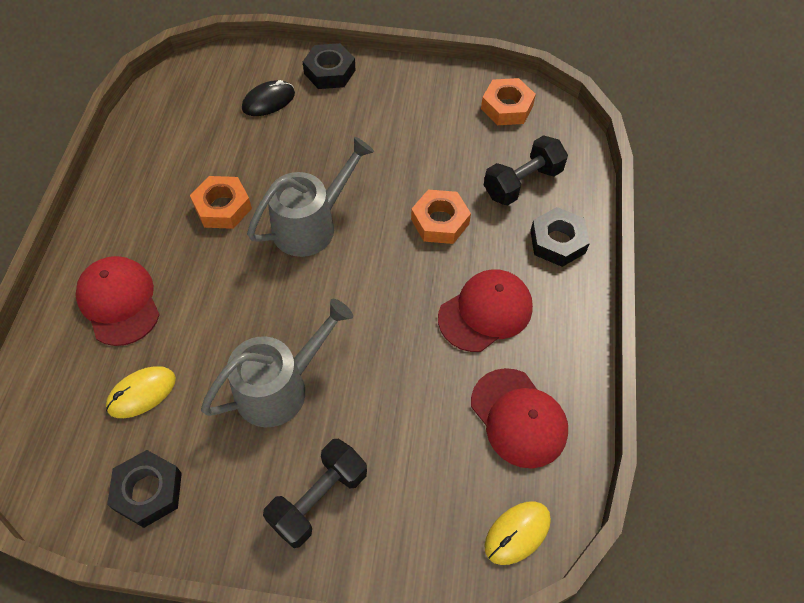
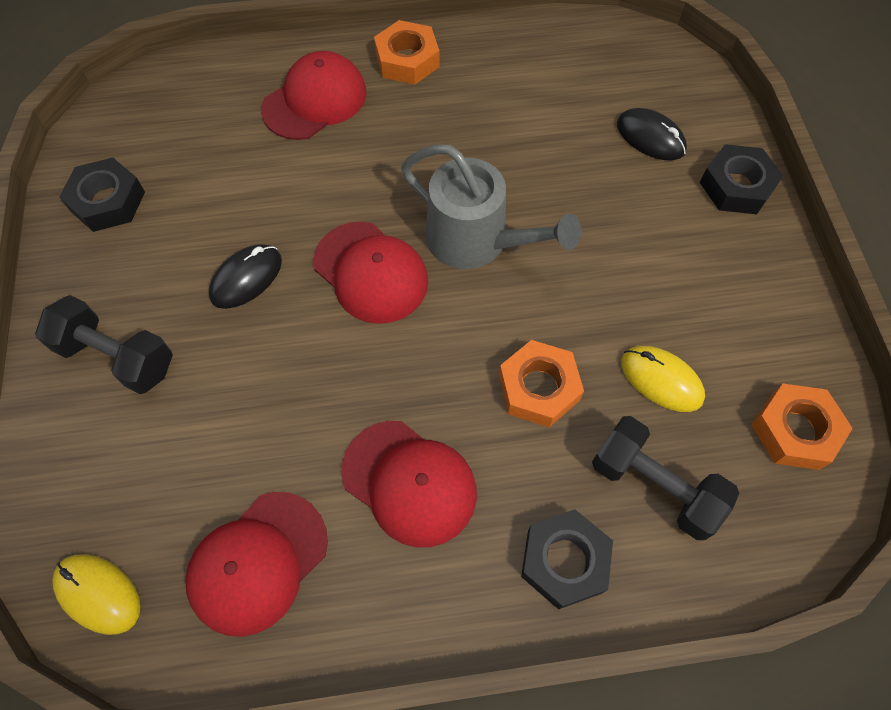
camera: 75 degrees right, 5 degrees up
(142, 393) = (213, 157): yellow mouse -> yellow mouse (661, 380)
(222, 207) = (468, 146): orange nut -> orange nut (407, 60)
(280, 387) = (246, 278): grey watering can -> black mouse
(310, 298) = (371, 272): none -> red cap

